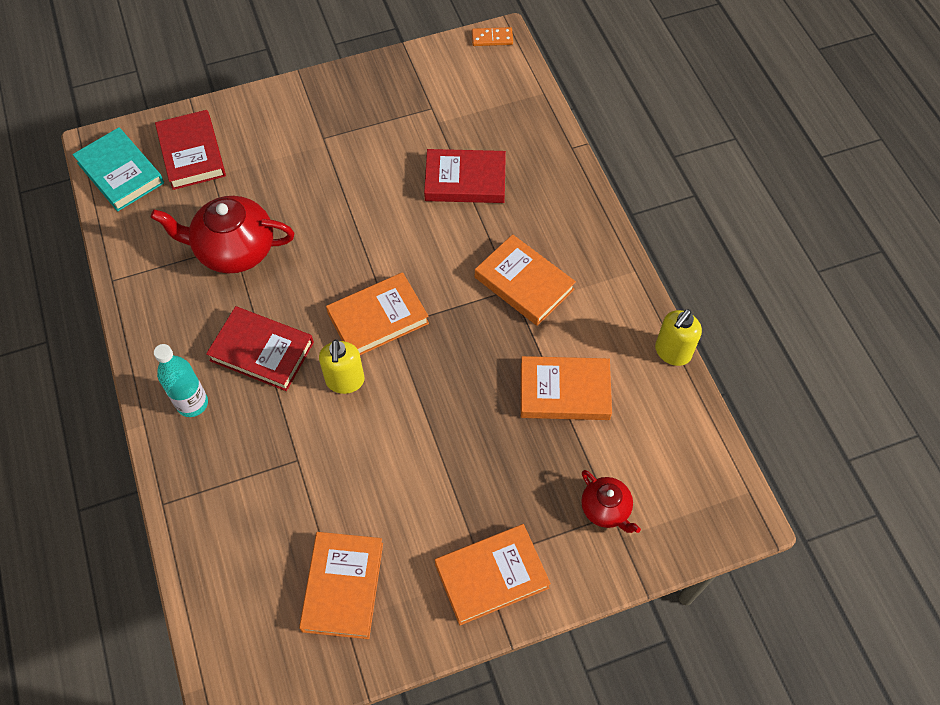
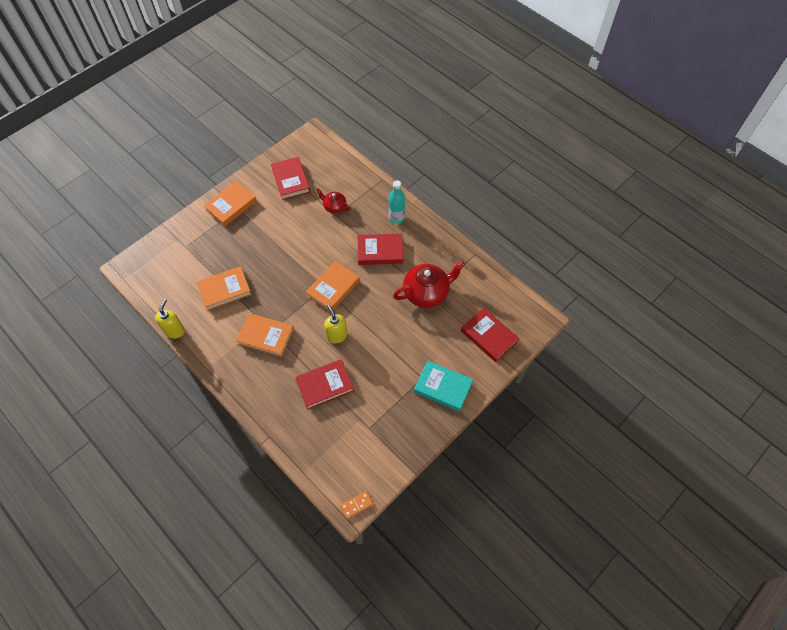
camera: 155 degrees right, 0 degrees up
(120, 173) = (517, 309): turquoise book -> turquoise book (443, 387)
(343, 586) = (290, 180): orange book -> red book
(345, 381) = (333, 254): yellow soap dispenser -> yellow soap dispenser (337, 335)
(606, 509) = (189, 248): red teapot -> red teapot (334, 207)

